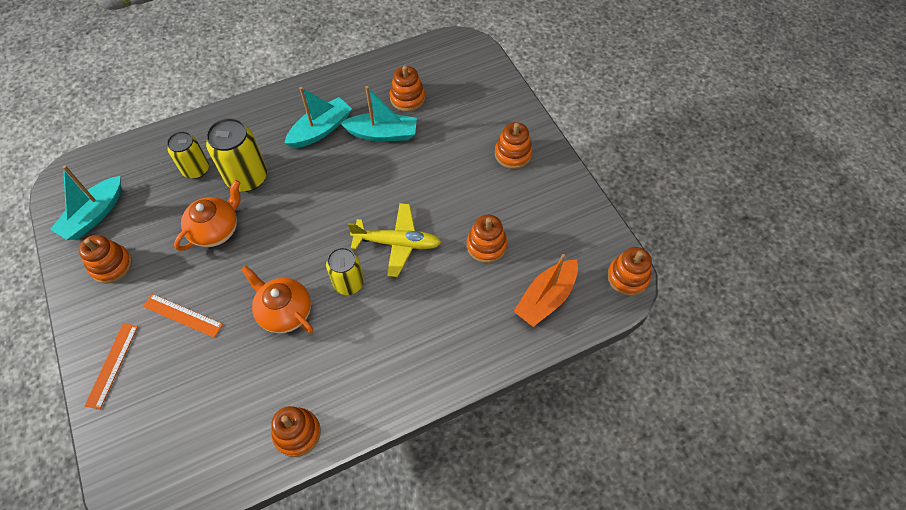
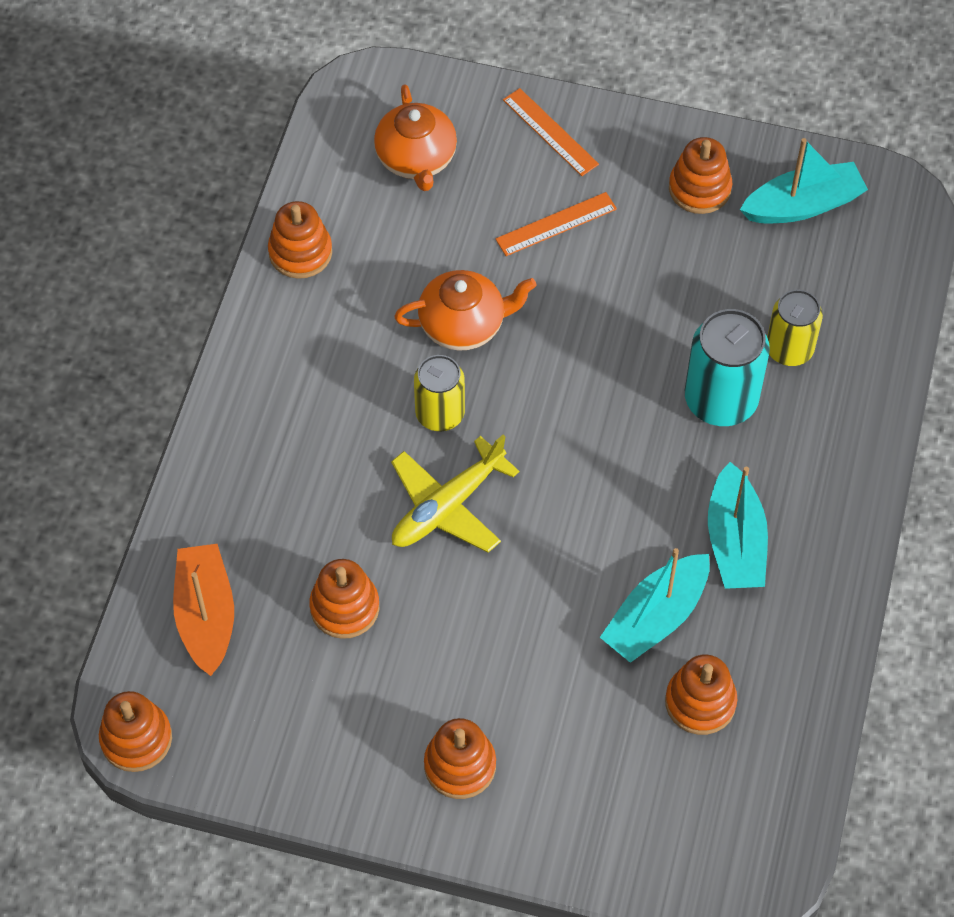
camera: 130 degrees right, 0 degrees up
(94, 215) = (802, 205): turquoise boat -> turquoise boat turned 90 degrees clockwise
(216, 229) = (659, 319): orange teapot -> orange teapot (416, 159)
(247, 177) = (720, 400): yellow can -> turquoise can

